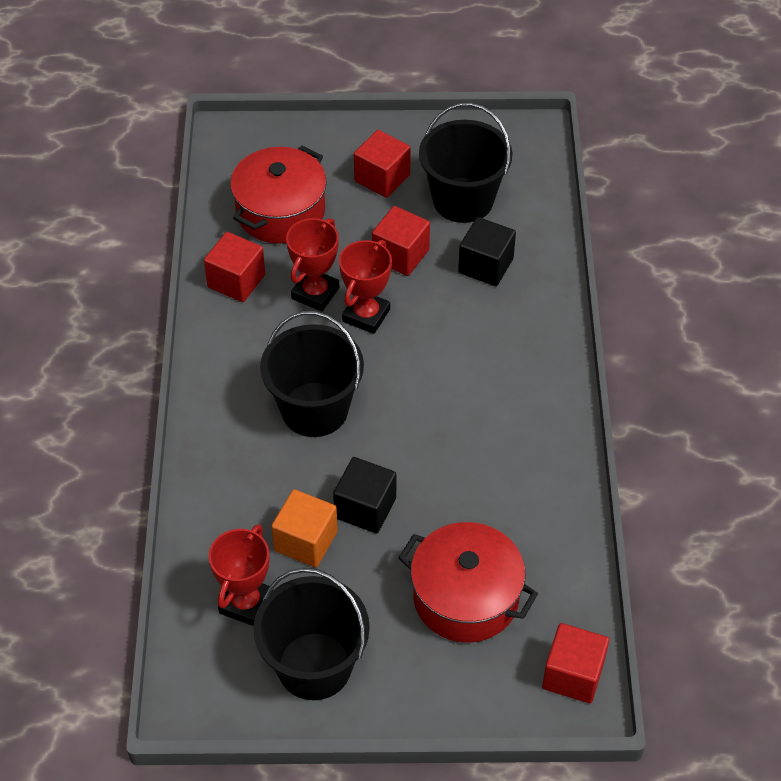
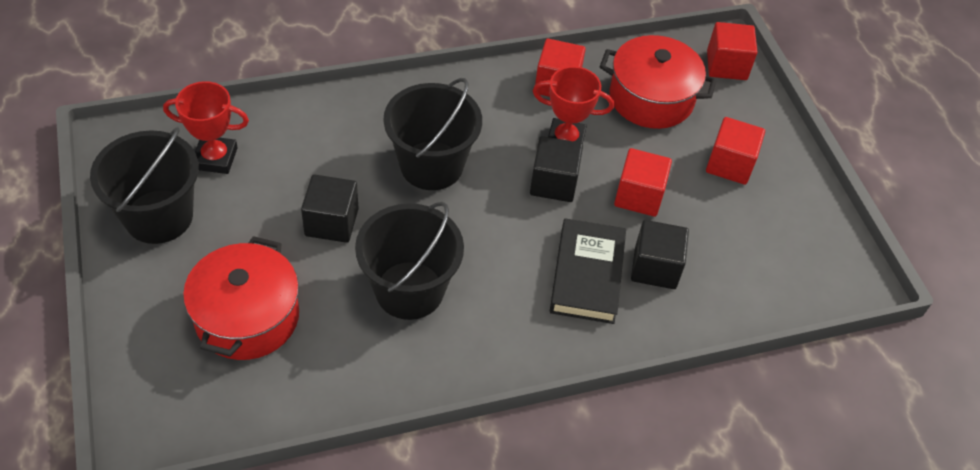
camera: 70 degrees right, 0 degrees up
(306, 541) = (287, 186): orange cube -> none
(366, 315) = (553, 183): red trophy -> black cube
(463, 200) = (733, 234): black bucket -> black bucket (409, 290)
(481, 317) = (587, 275): none -> black book
(573, 675) = (171, 422): red cube -> red cube (726, 65)

